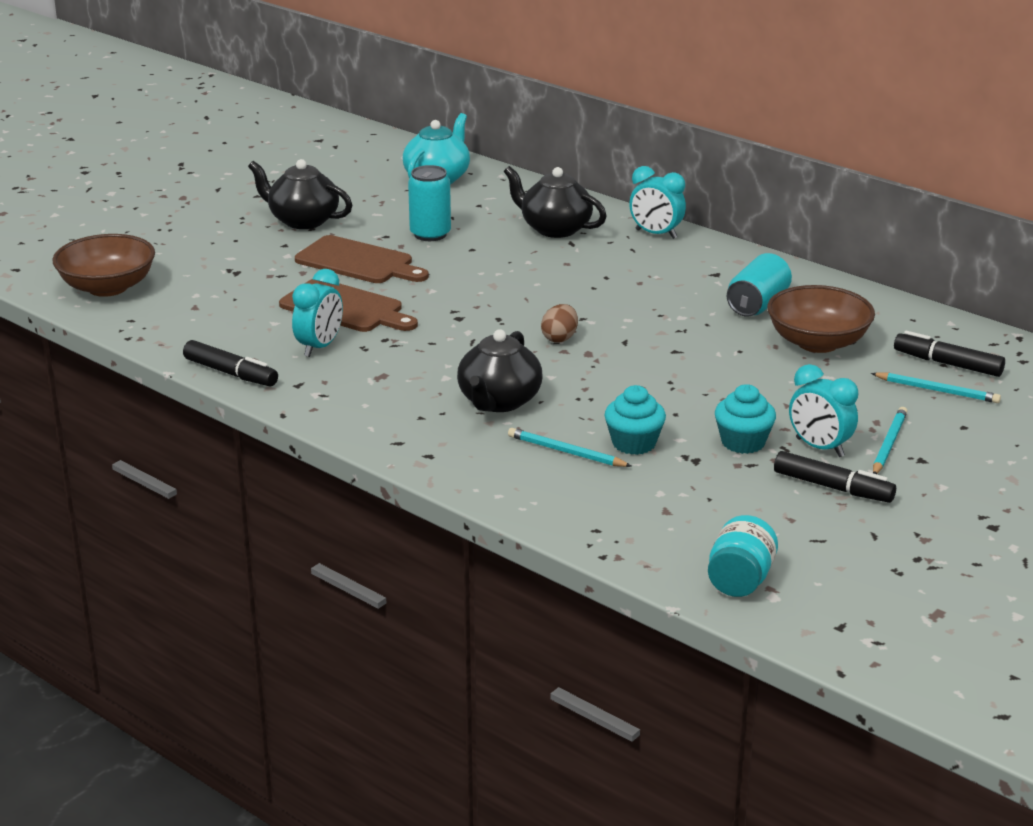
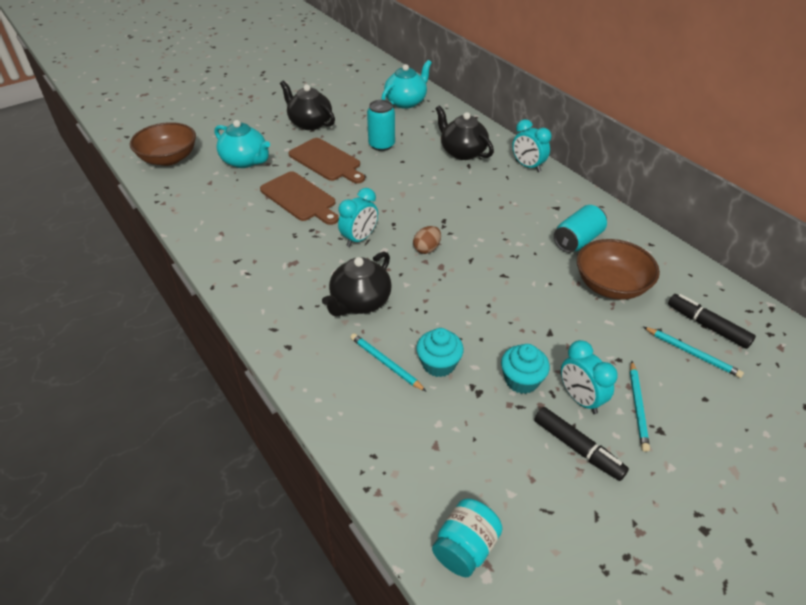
camera: 15 degrees right, 15 degrees up
(231, 373) = (200, 243): black marker -> none
(232, 276) = (245, 161): none -> turquoise teapot
(319, 347) = (266, 229): turquoise clock -> turquoise clock (359, 239)
(889, 444) = (637, 407): turquoise pencil -> turquoise pencil turned 150 degrees clockwise

